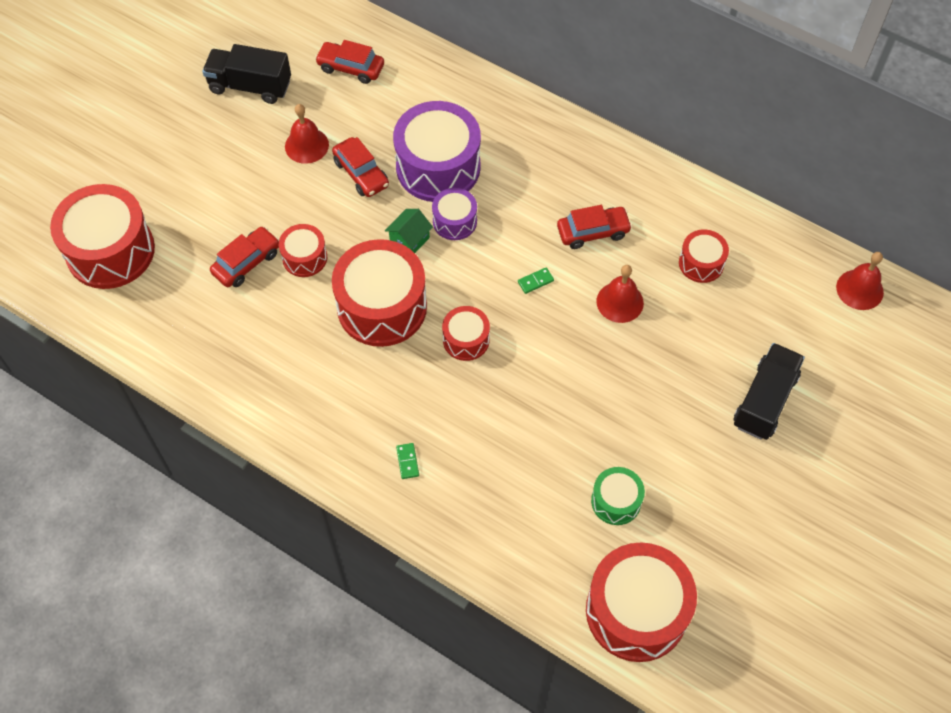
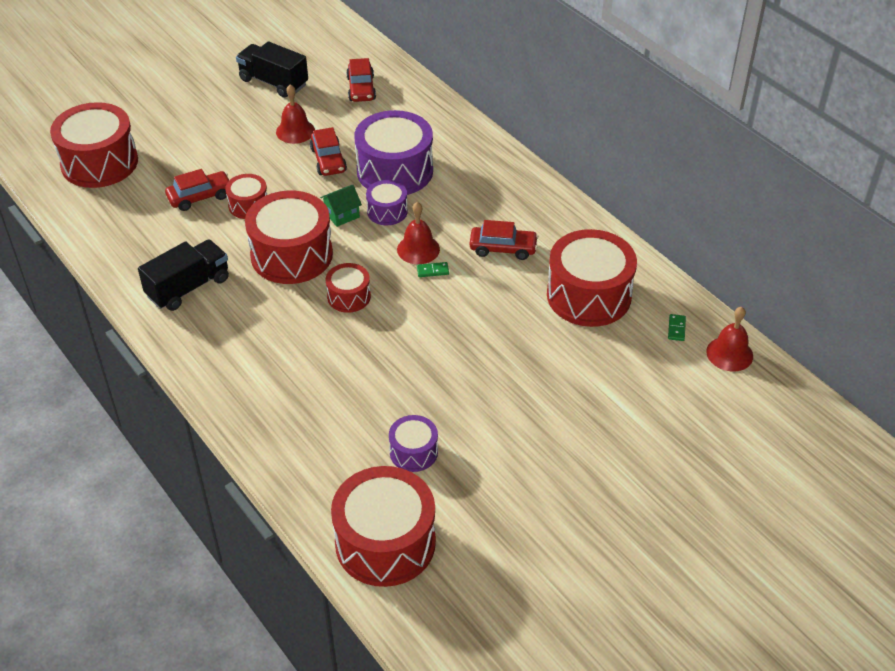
camera: 20 degrees right, 15 degrees down
(350, 68) = (361, 89): red car -> red car turned 135 degrees counterclockwise
(407, 461) = (248, 370): green domino -> green domino (676, 328)
(616, 501) = (413, 452): green drum -> purple drum
(620, 302) = (499, 305): red bell -> red bell (418, 249)
(701, 263) = (588, 295): red drum -> red drum, size x1.95
(764, 401) = (593, 414): black truck -> black truck (188, 287)

